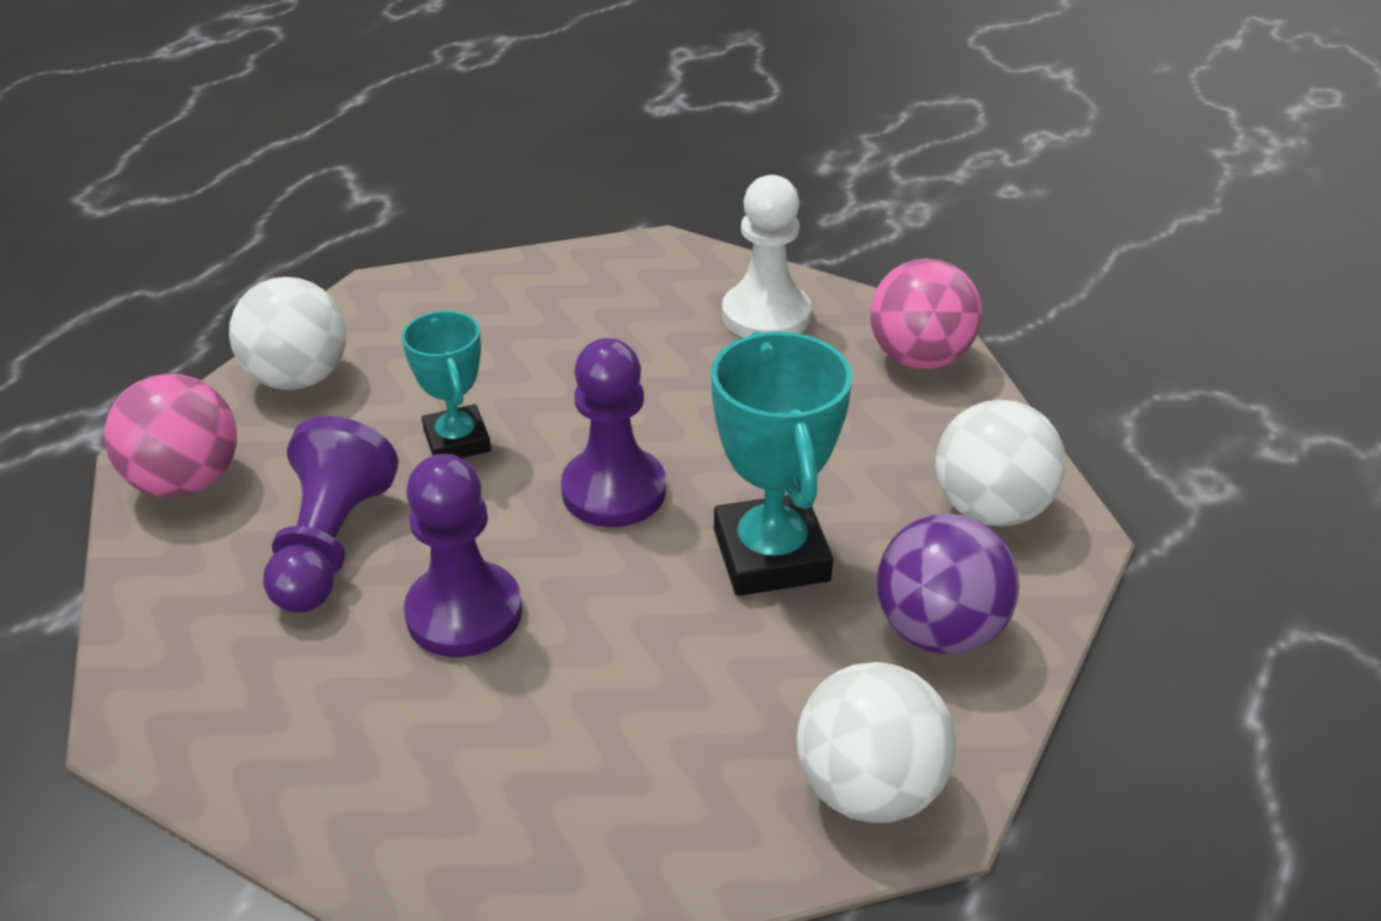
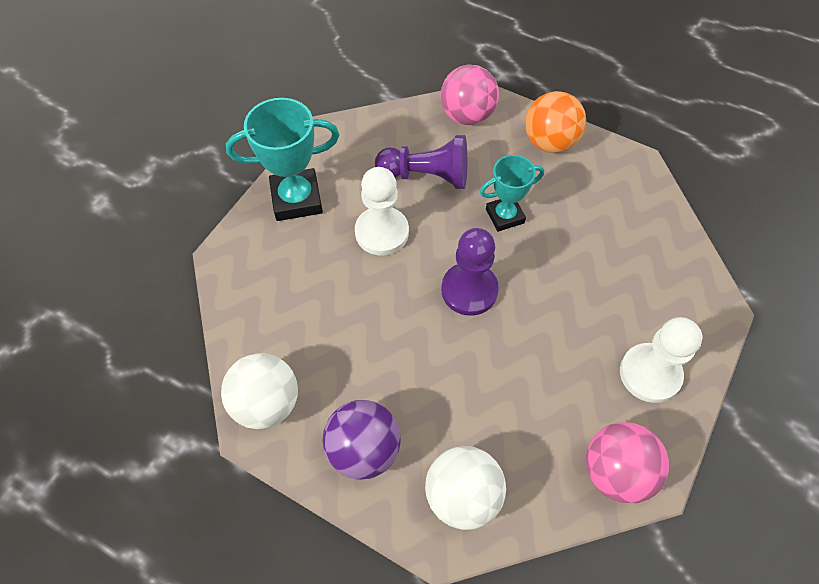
camera: 90 degrees right, 20 degrees up
(299, 378) = (549, 142): white ball -> orange ball
(464, 613) = (382, 232): purple pawn -> white pawn
(771, 555) = (421, 367): turquoise trophy -> turquoise trophy (296, 199)

